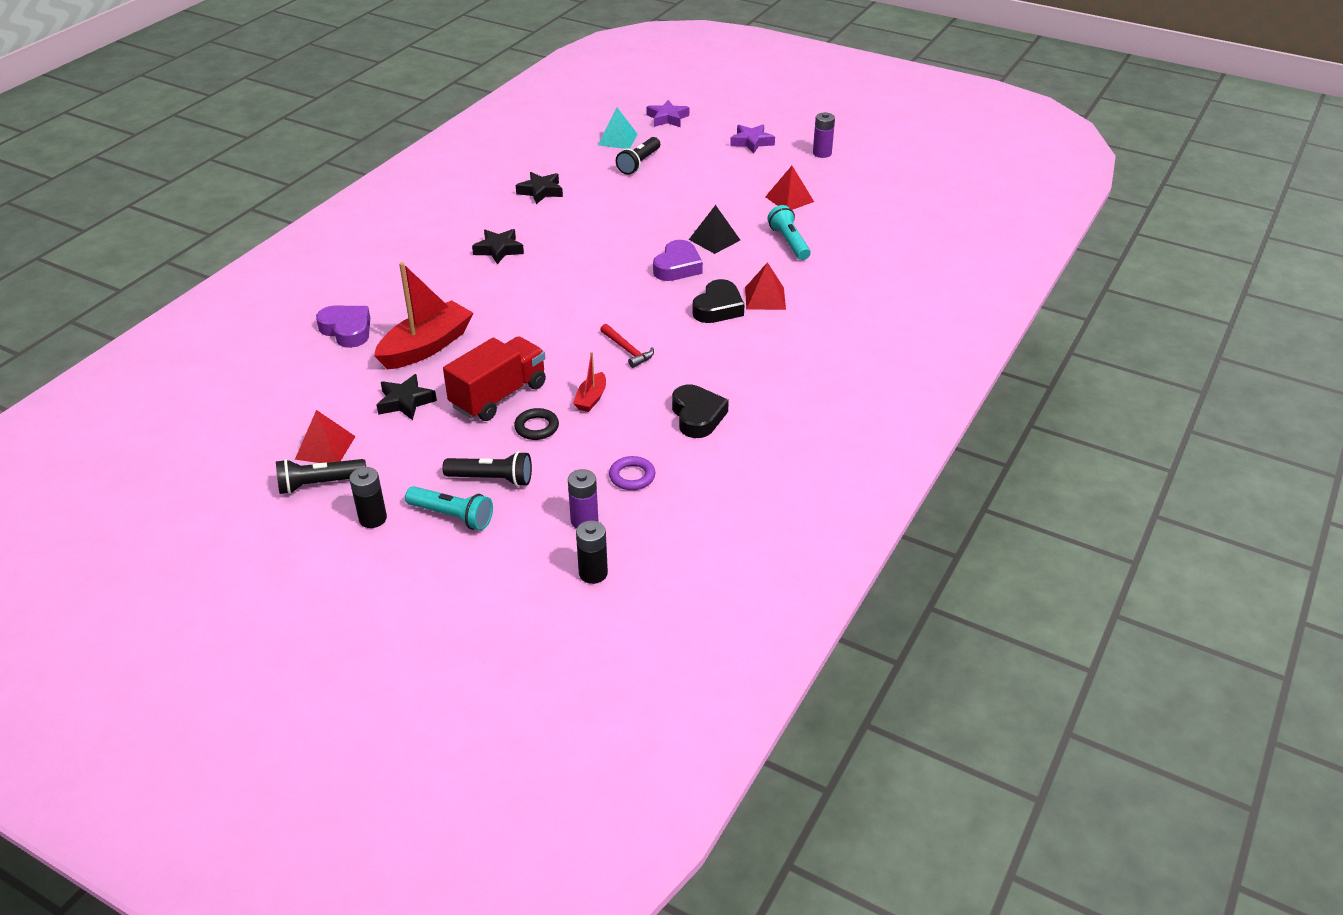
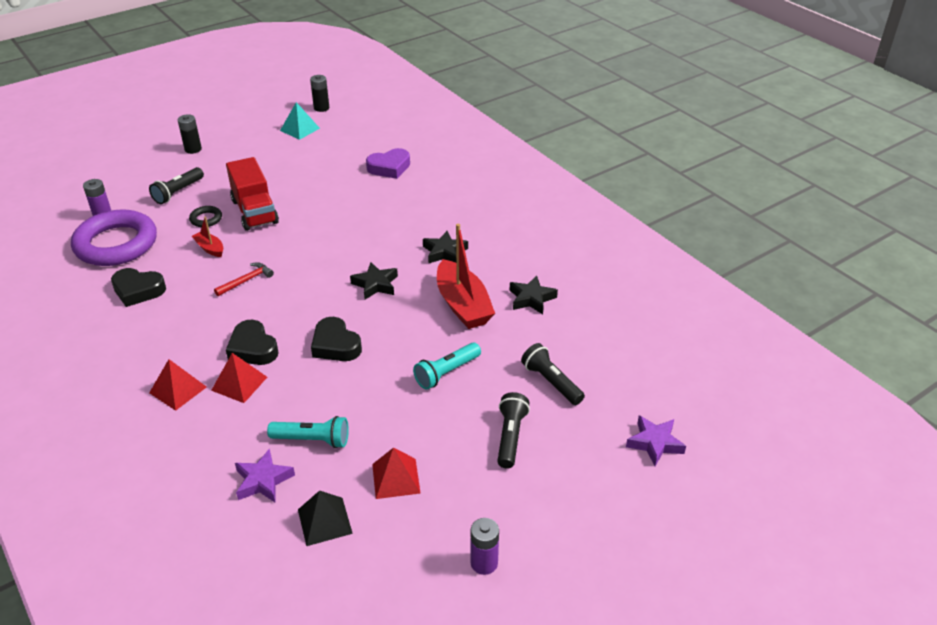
camera: 115 degrees right, 0 degrees up
(319, 484) = (241, 138): black flashlight -> black flashlight (510, 437)
(325, 447) = (272, 144): red pyramid -> red pyramid (178, 390)
(405, 402) = (286, 176): black star -> black star (375, 284)
(426, 346) = (340, 194): red boat -> red boat (463, 305)
(452, 516) = (163, 173): turquoise flashlight -> turquoise flashlight (446, 373)
(593, 573) = (60, 208): black battery -> black battery (321, 108)
(617, 139) = (617, 382): turquoise pyramid -> turquoise pyramid (300, 129)
(627, 350) = (246, 280): red hammer -> red hammer turned 150 degrees clockwise
(632, 476) = (116, 244): purple ring -> purple ring, size x2.46
(677, 267) = (335, 345): purple heart -> black heart
(714, 239) = (361, 386): black pyramid -> black pyramid (324, 521)
(751, 142) = (552, 501): purple star -> purple star (263, 480)

